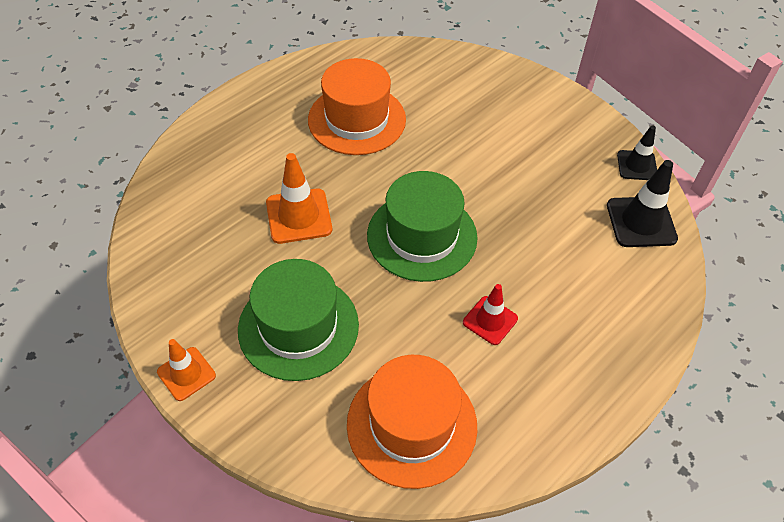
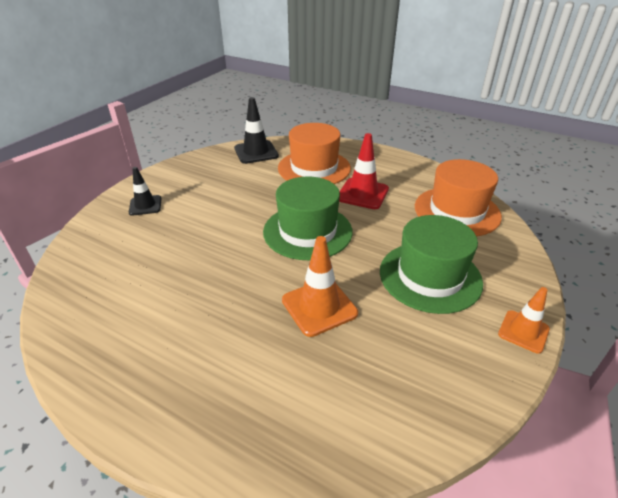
camera: 105 degrees left, 15 degrees down
(357, 119) = (174, 297): orange hat -> orange hat (314, 168)
(490, 320) = (362, 194): red traffic cone -> red traffic cone, size x1.54
(637, 165) = (206, 156): black traffic cone -> black traffic cone (145, 205)

